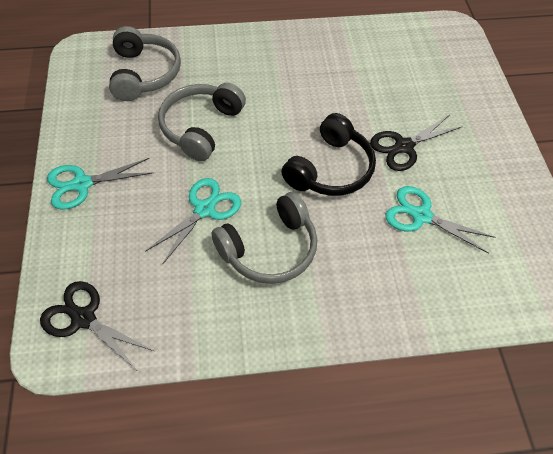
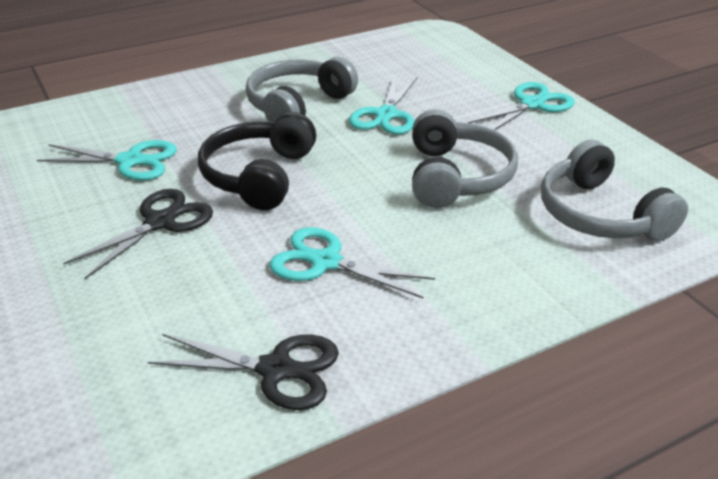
camera: 160 degrees right, 20 degrees down
(83, 318) = (430, 45): black scissors -> black scissors (276, 369)
(315, 89) = (325, 262): none -> turquoise scissors

